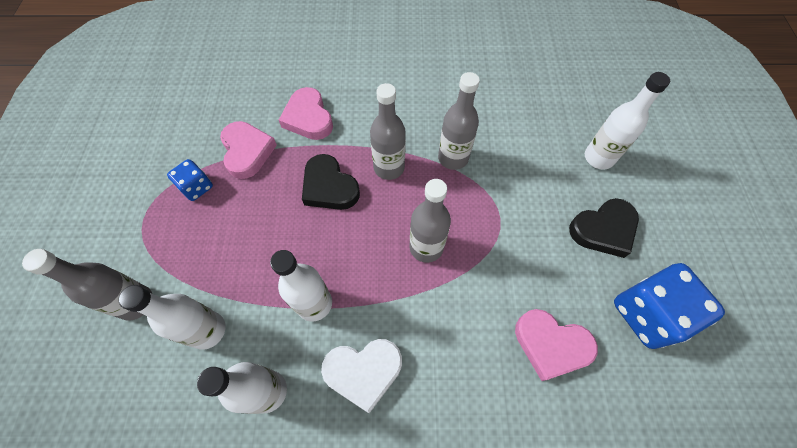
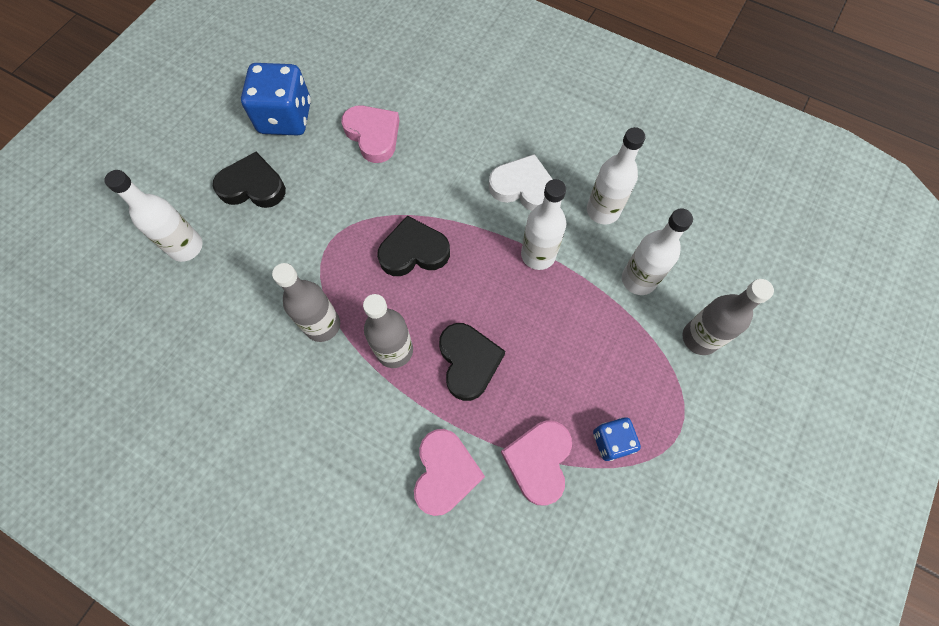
camera: 150 degrees left, 5 degrees up
(426, 247) = (414, 251): grey bottle -> black heart

